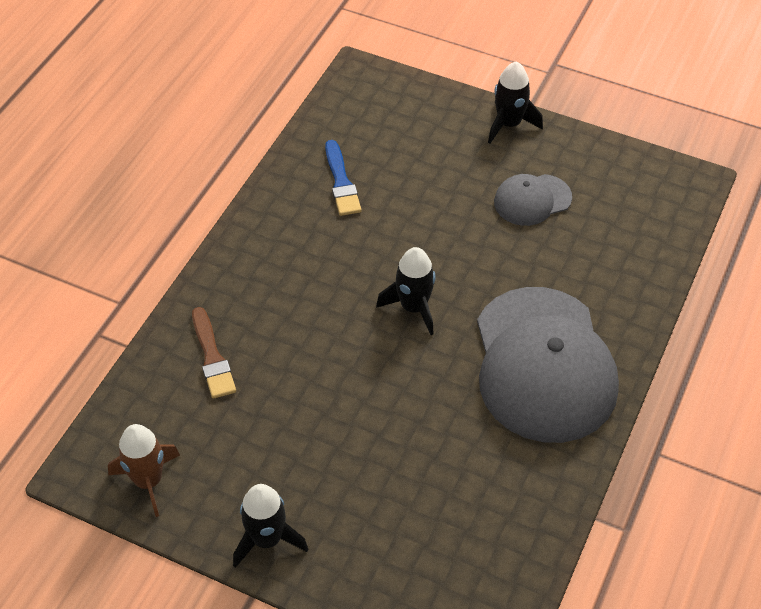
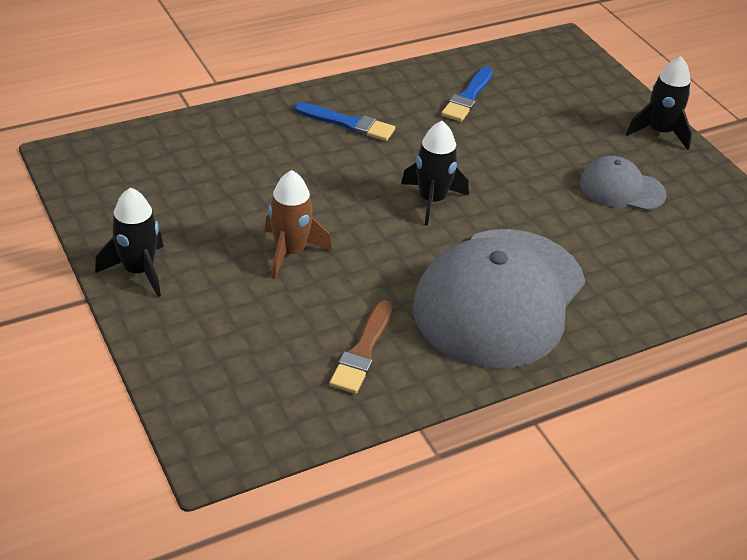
camera: 35 degrees right, 10 degrees down
(148, 481) = (103, 187): brown rocket -> brown rocket (290, 252)
(212, 357) = (238, 144): brown brush -> brown brush (363, 351)
(277, 274) = (348, 123): none -> blue brush

